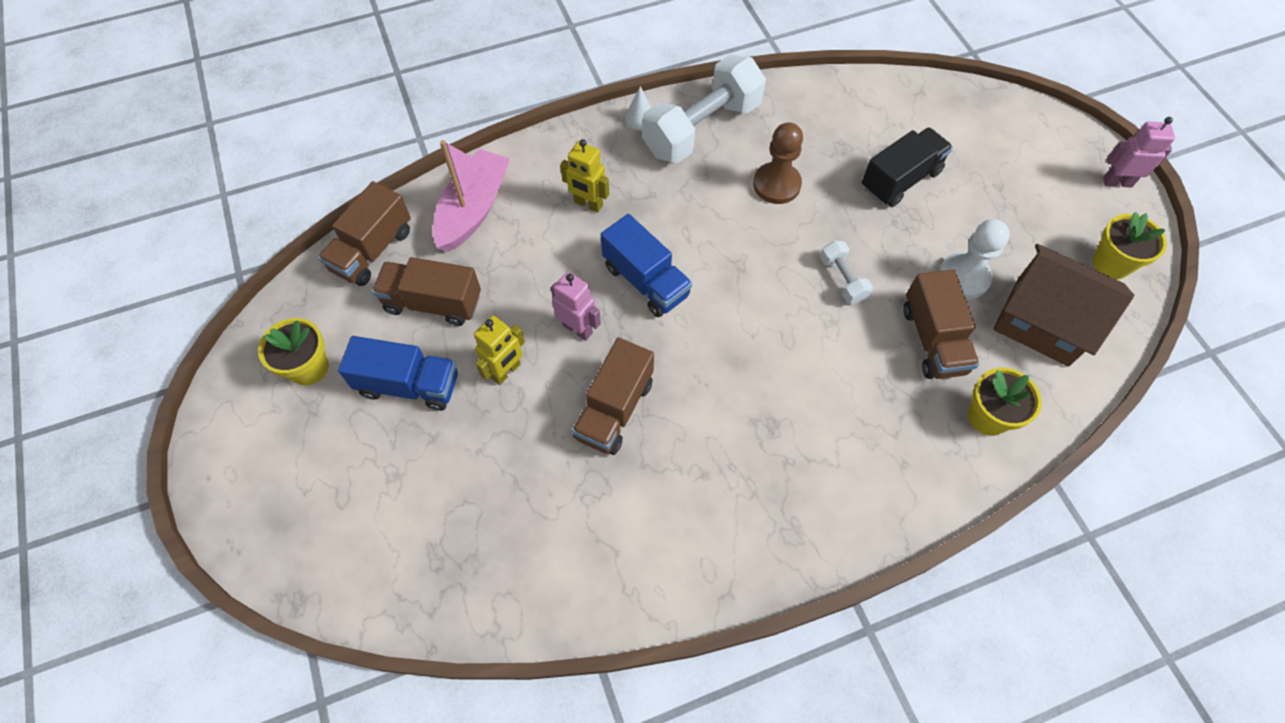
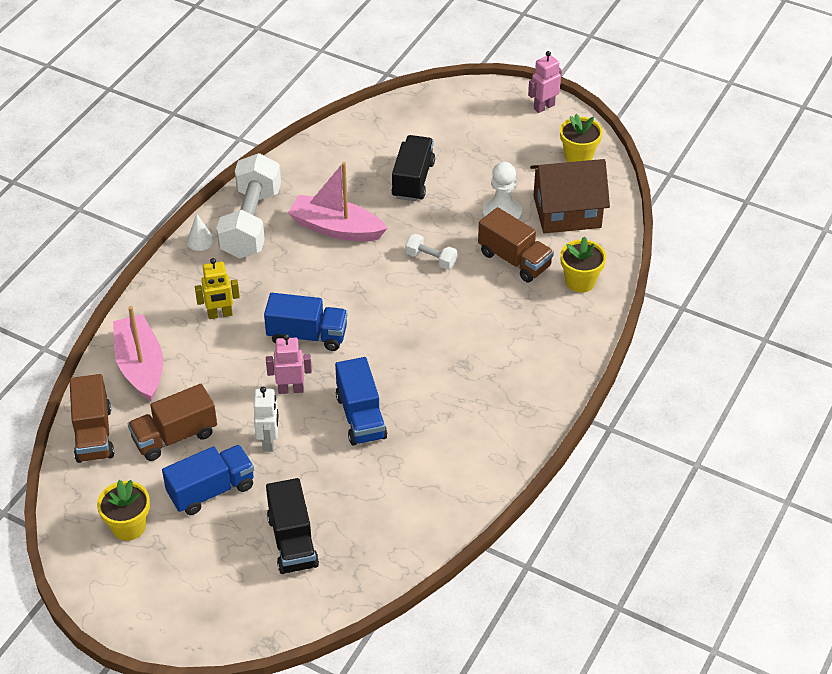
camera: 40 degrees left, 15 degrees down
(424, 502) = (292, 541): none -> black truck
(506, 371) = (269, 442): yellow robot -> white robot
(614, 409) = (360, 417): brown truck -> blue truck
(776, 185) = (336, 228): brown pawn -> pink boat

